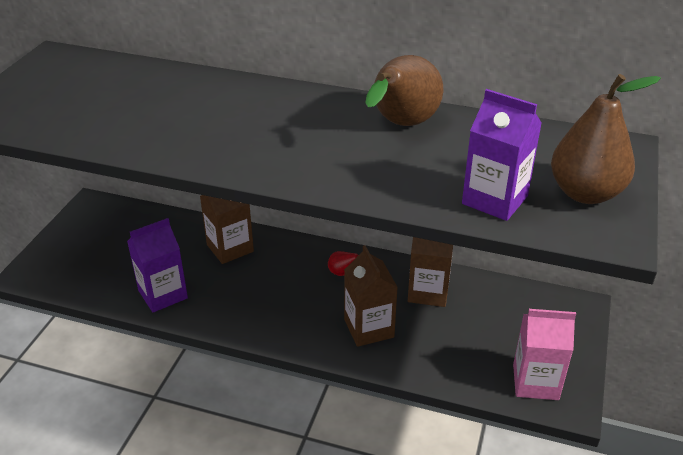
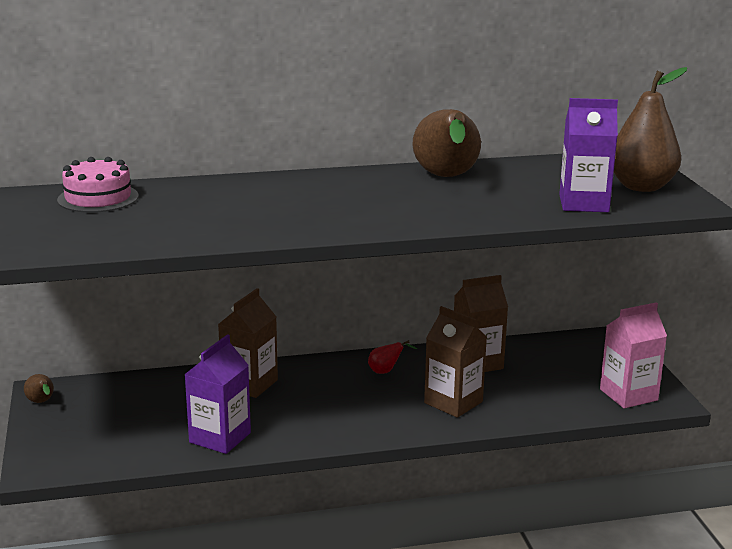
camera: 30 degrees left, 15 degrees down
(81, 214) = (41, 402): none -> brown pear
(99, 72) = (98, 198): none -> pink cake

